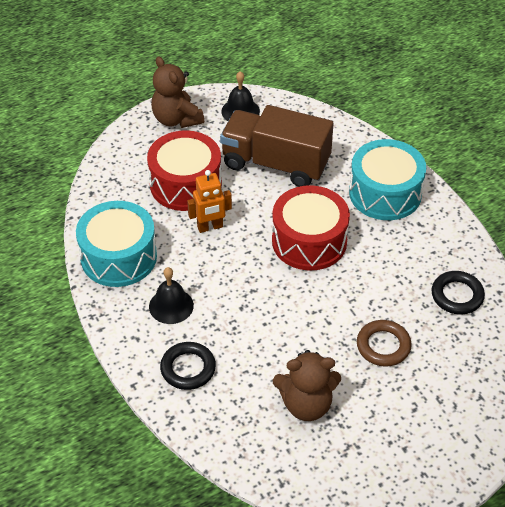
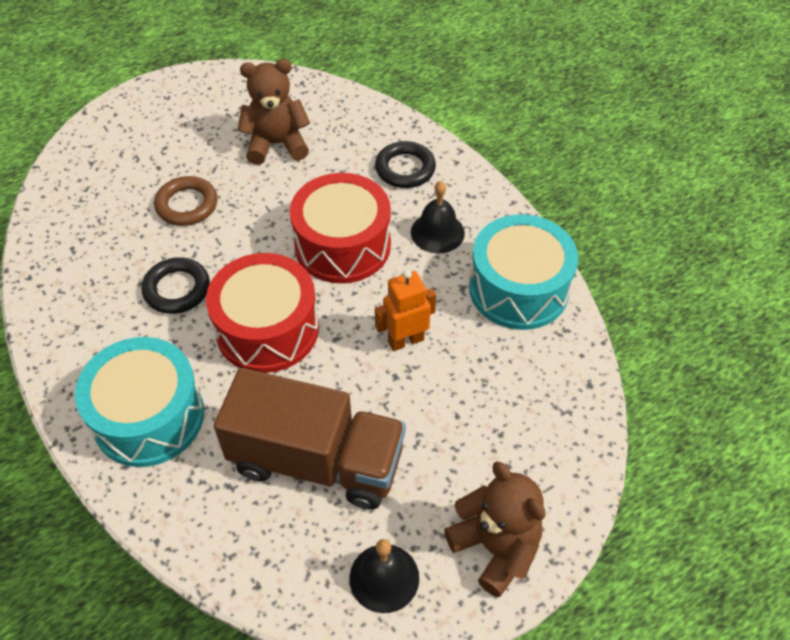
camera: 175 degrees right, 5 degrees up
(185, 184) = (453, 410): red drum -> red drum (342, 245)
(457, 295) = (84, 268): black ring -> black ring (177, 289)

